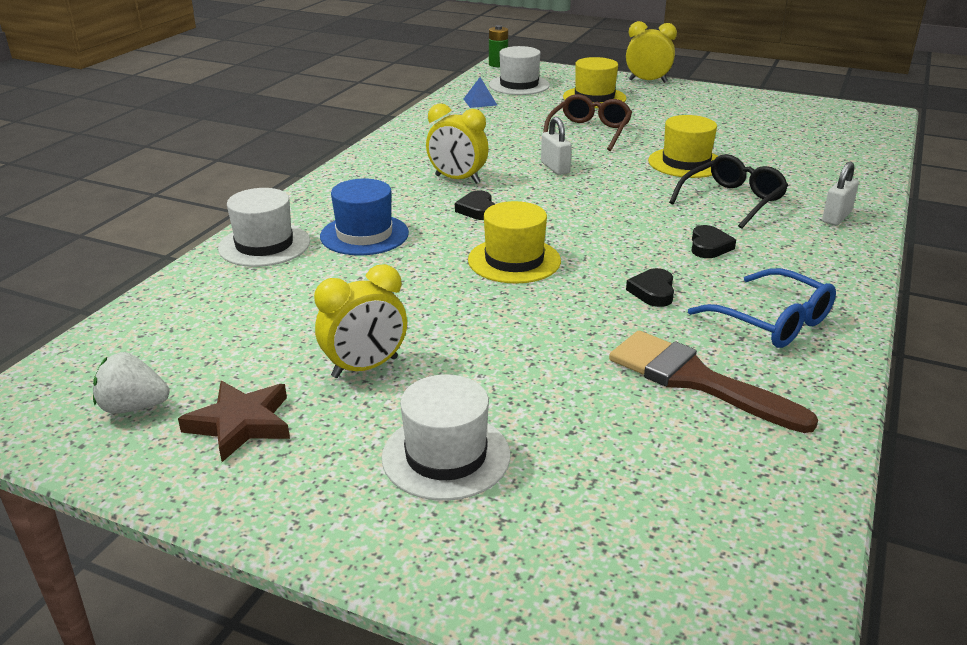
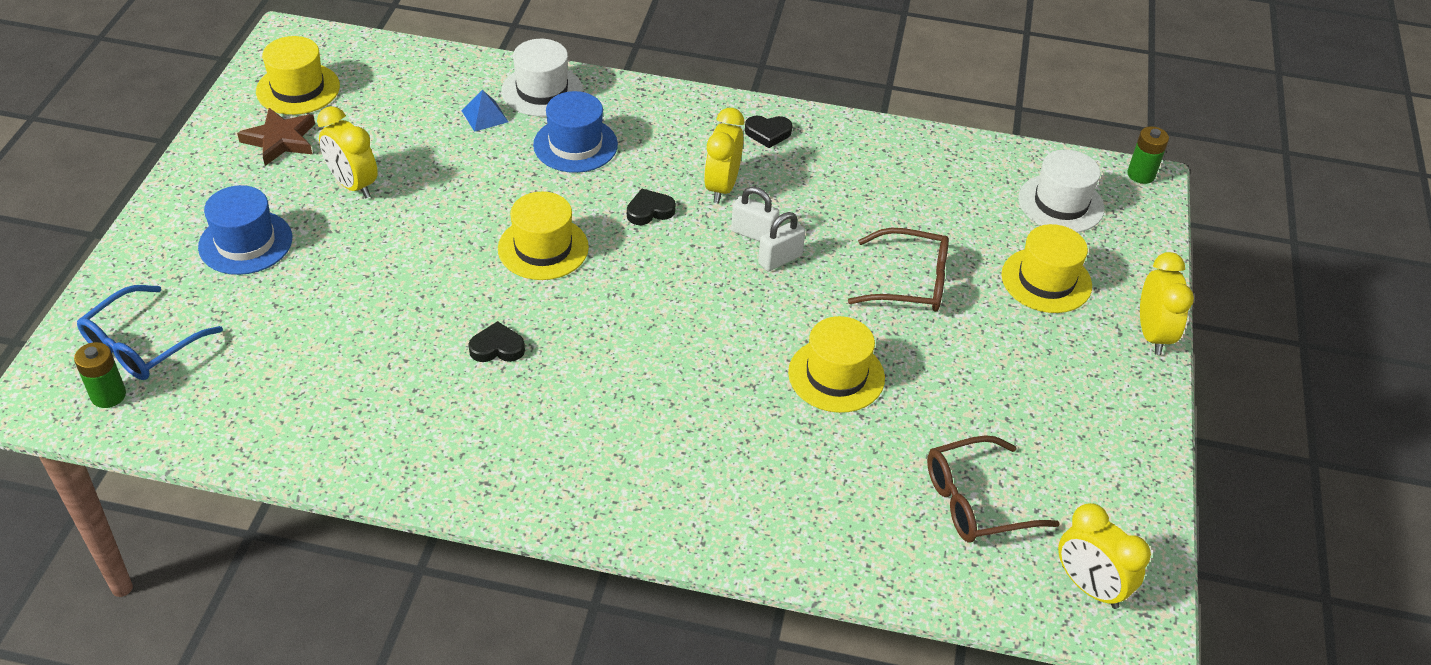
camera: 75 degrees right, 15 degrees up
(133, 407) = (298, 89): white strawberry -> yellow hat
(446, 456) = (245, 242): white hat -> blue hat
(480, 102) = (975, 175): blue pyramid -> blue pyramid (485, 116)
(695, 380) = (348, 376): brown brush -> none
(709, 246) = (604, 392): black heart -> black heart (768, 133)
(732, 201) = (730, 416): black glasses -> none
(743, 588) = (108, 395): none -> green battery
(771, 321) = (452, 433): blue glasses -> blue glasses (143, 345)
(799, 138) = (977, 501): none -> brown glasses
(836, 217) = (709, 513): white padlock -> white padlock (753, 234)
(860, 121) = (1089, 587): none -> yellow clock

